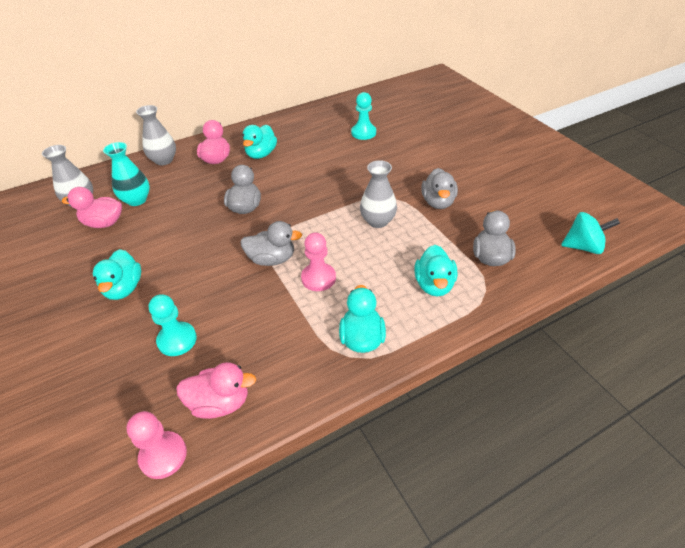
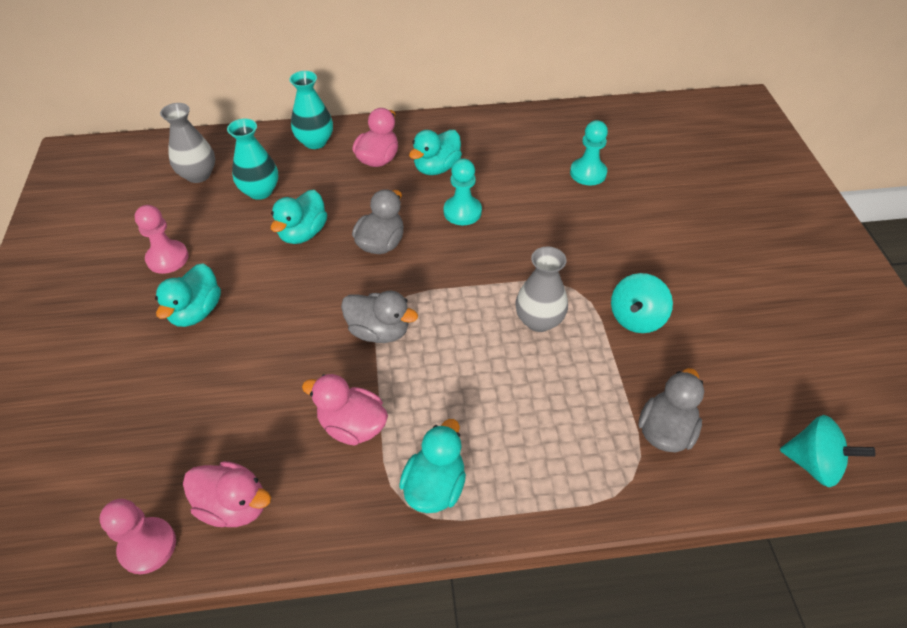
camera: 20 degrees right, 5 degrees up
(104, 223) = (211, 213): pink duck -> pink duck (352, 426)
(164, 160) = (315, 142): grey vase -> turquoise vase
(177, 340) = (223, 403): turquoise pawn -> turquoise pawn (462, 212)
(318, 278) = (422, 379): pink pawn -> pink pawn (167, 258)
(434, 285) = (565, 444): turquoise duck -> turquoise duck (303, 233)
(438, 202) = (636, 318): grey duck -> turquoise spinning top

